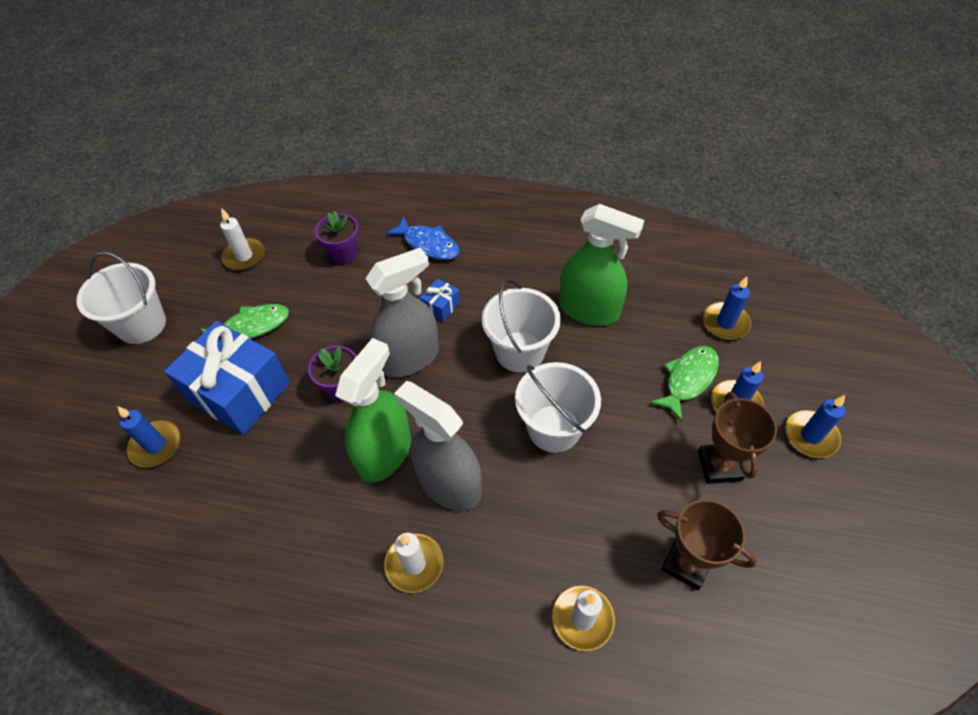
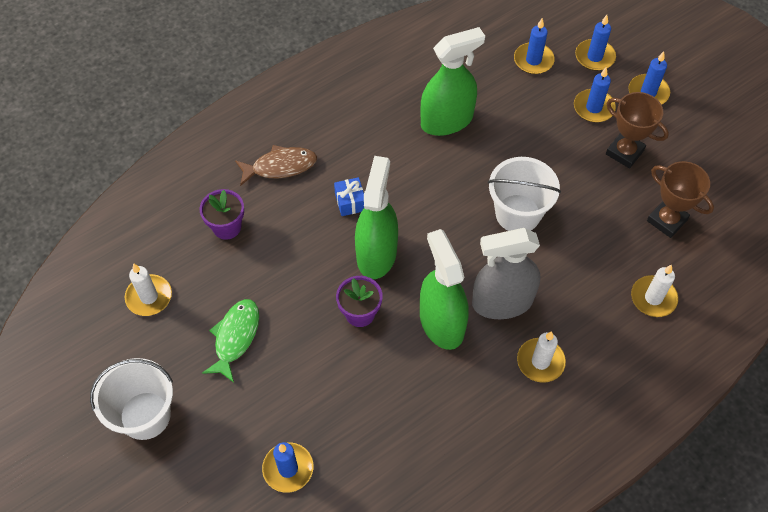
camera: 50 degrees left, 5 degrees up
(239, 392) = (294, 383): blue gift -> none
(409, 358) = (376, 254): grey spray bottle -> green spray bottle
(428, 244) = (280, 166): blue fish -> brown fish
(520, 352) = (439, 186): white bucket -> none
(686, 563) = (667, 220): brown trophy -> brown trophy turned 60 degrees clockwise
(688, 379) = (554, 115): green fish -> none
(791, 364) = (594, 57): none -> blue candle

